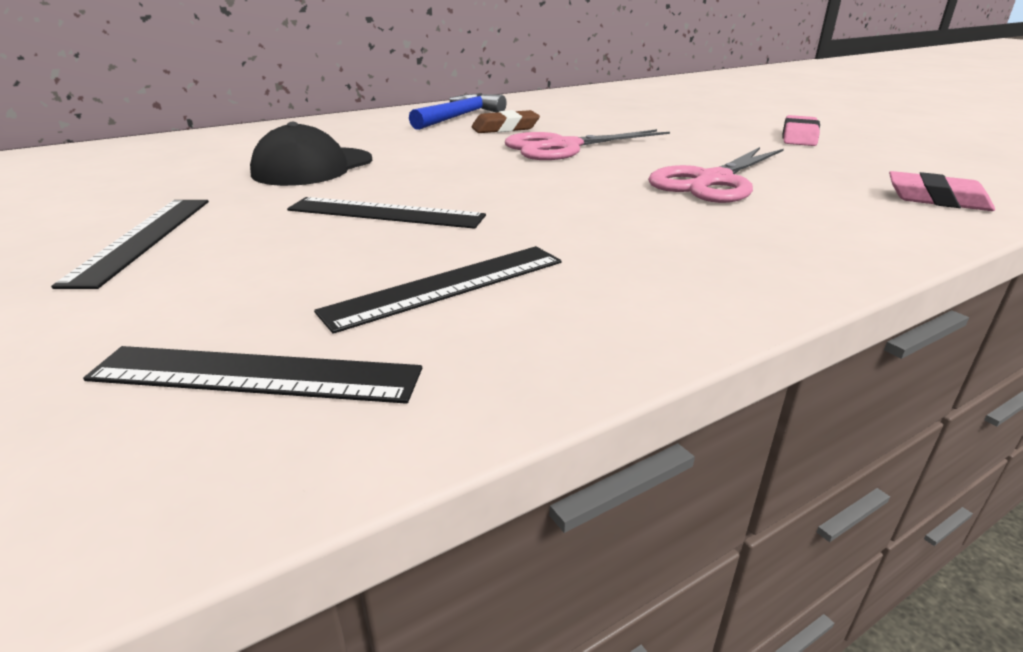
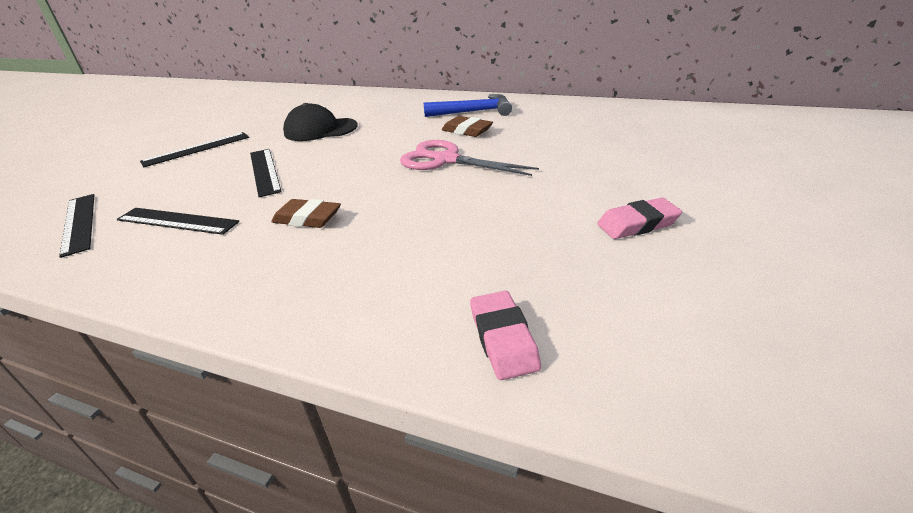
camera: 55 degrees right, 5 degrees up
(599, 217) = (307, 219): none -> brown eraser
(712, 181) = (428, 228): pink scissors -> none

